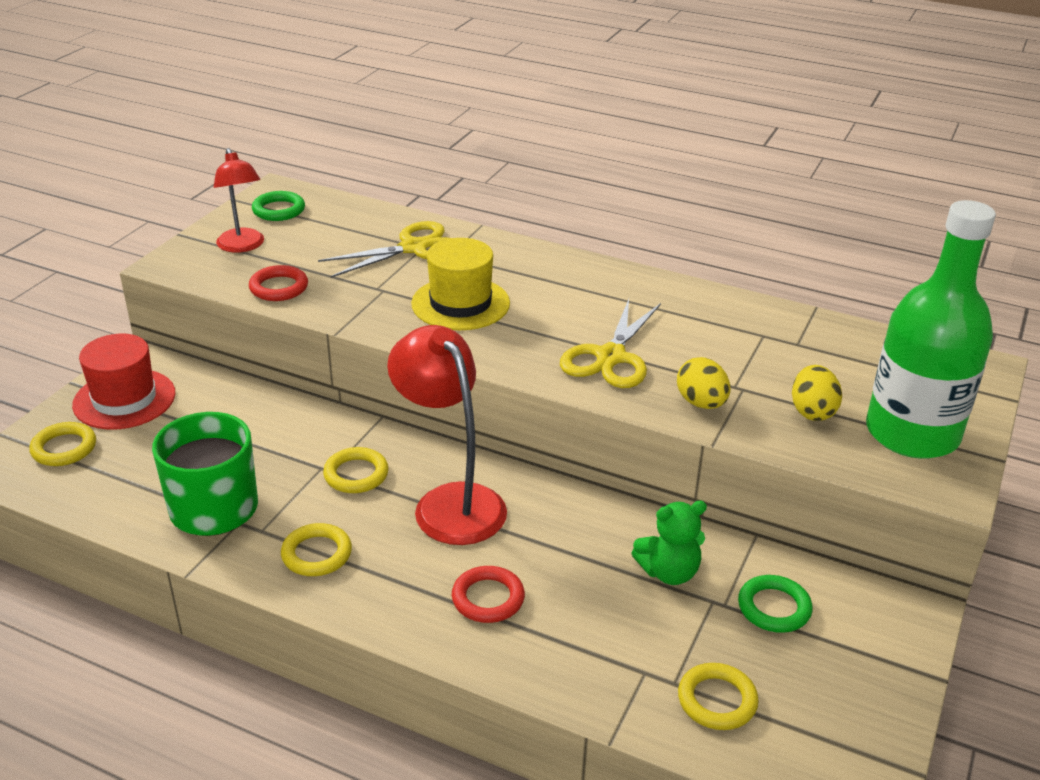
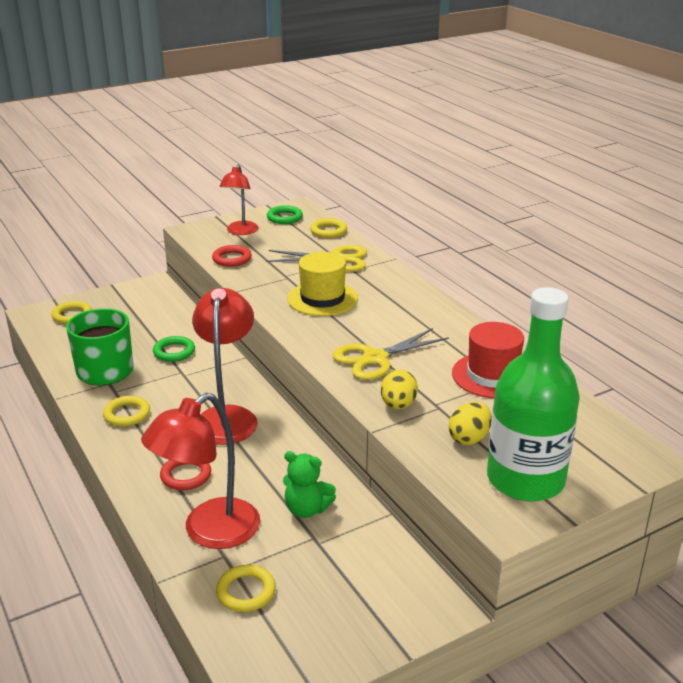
camera: 35 degrees right, 5 degrees down
(124, 399) = (126, 301): red hat -> red hat (492, 375)
(356, 474) = (194, 382): yellow ring -> yellow ring (328, 231)
(596, 653) = (209, 532): none -> red lamp
(774, 608) = (347, 559): green ring -> green ring (174, 352)

